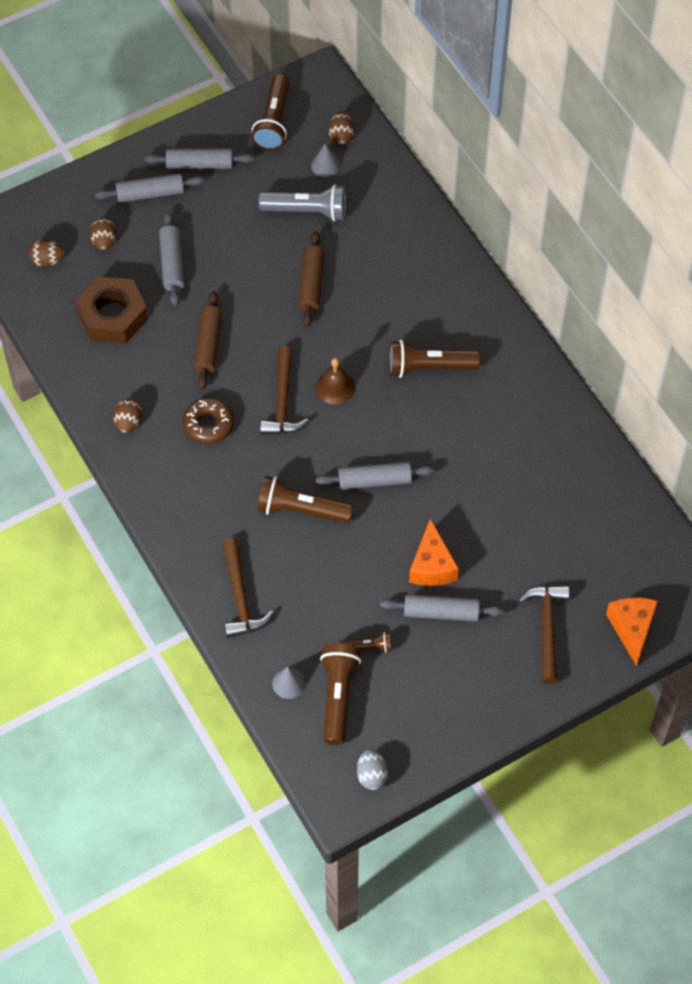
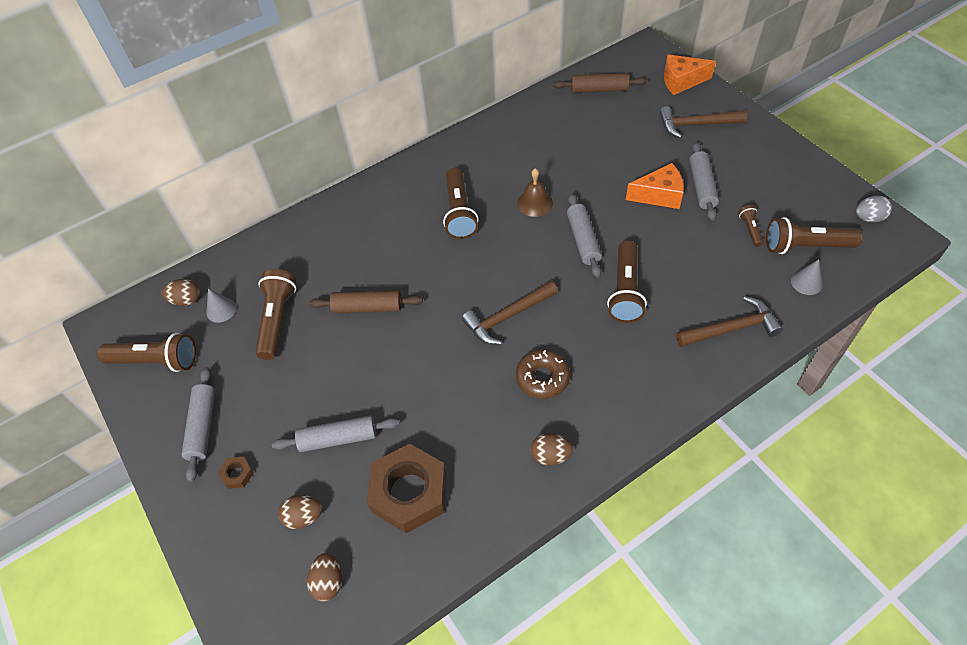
camera: 90 degrees left, 5 degrees down
(150, 193) = (237, 474): grey rolling pin -> brown nut
(208, 345) = (444, 389): brown rolling pin -> brown rolling pin (599, 89)
(283, 401) = (507, 317): brown hammer -> brown hammer turned 150 degrees clockwise
(307, 211) = (277, 320): grey flashlight -> brown flashlight
(335, 387) = (486, 277): brown bell -> brown bell (534, 203)

